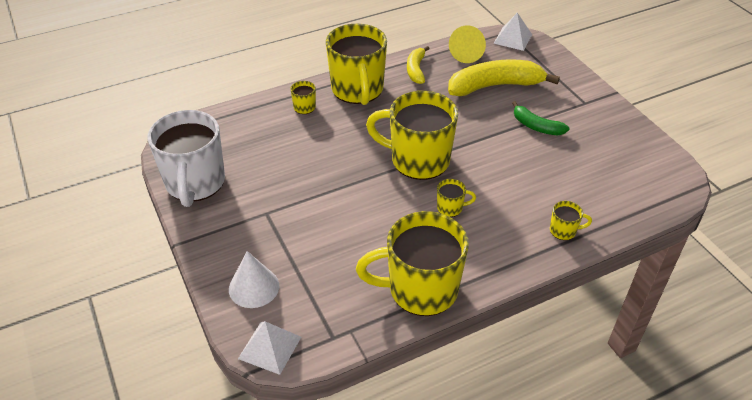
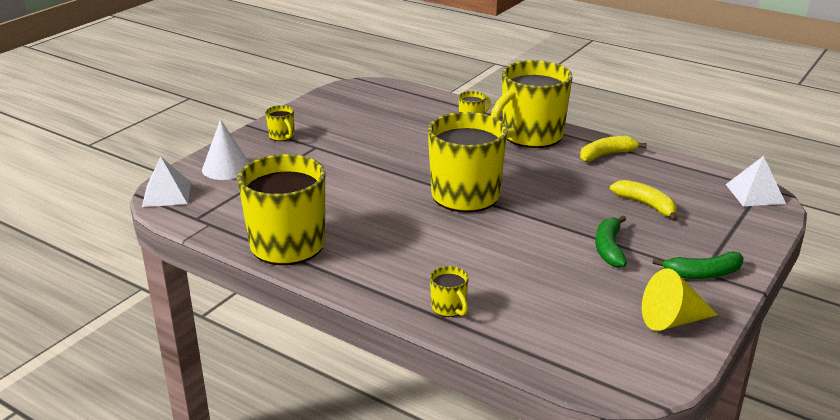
camera: 60 degrees right, 15 degrees down
(195, 183) = (321, 109): white mug -> none
(450, 208) = (413, 230): yellow mug -> yellow mug (282, 136)
(467, 53) = (680, 174): yellow cone -> yellow cone (672, 320)
(495, 86) = (646, 205): yellow banana -> yellow banana, size x0.55
(587, 104) = (703, 274): none -> green banana

